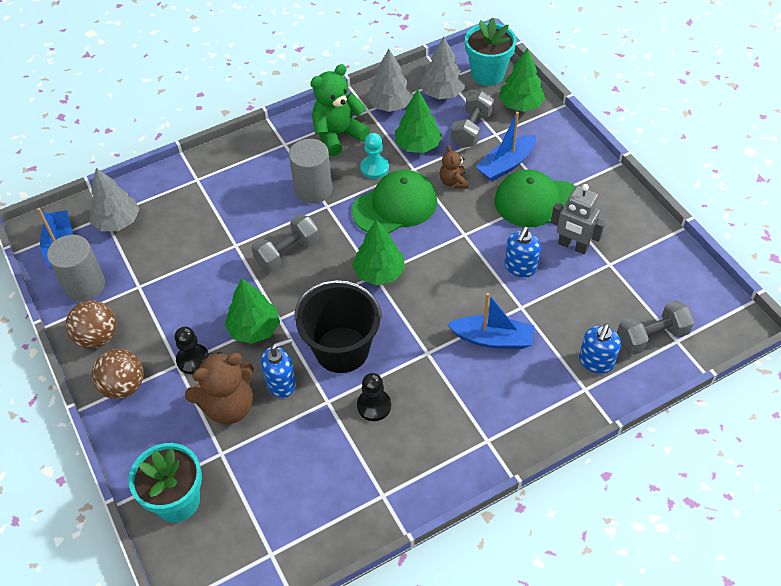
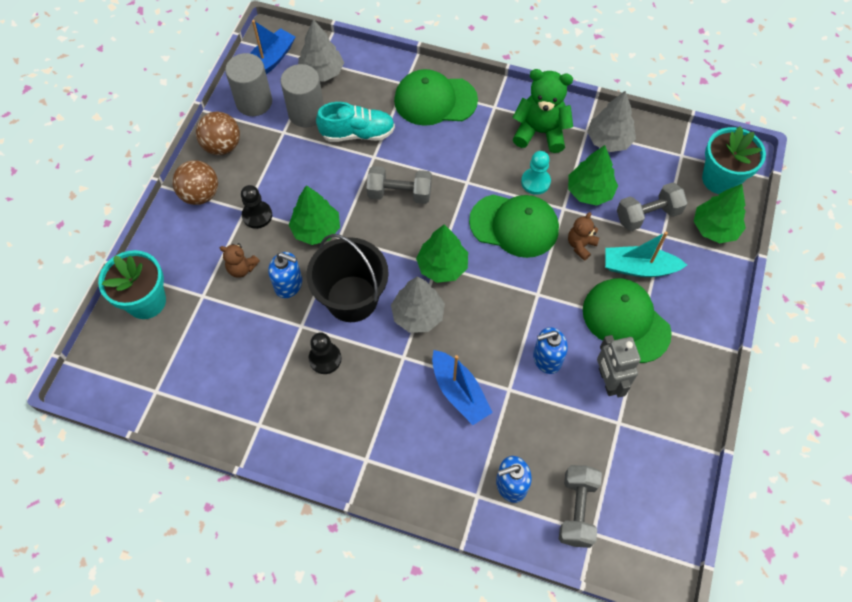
camera: 45 degrees right, 10 degrees up
(202, 240) = (357, 133): none -> turquoise shoe
(228, 406) = (242, 268): brown teddy bear -> brown teddy bear, size x0.54
(235, 172) = (435, 100): none -> green cap
(313, 189) = (472, 160): grey cylinder -> grey cylinder (306, 113)
(442, 93) = (662, 164): grey tree -> grey tree (418, 315)
(506, 164) = (639, 268): blue boat -> turquoise boat
(651, 337) = (577, 510): grey dumbbell -> grey dumbbell turned 75 degrees clockwise

